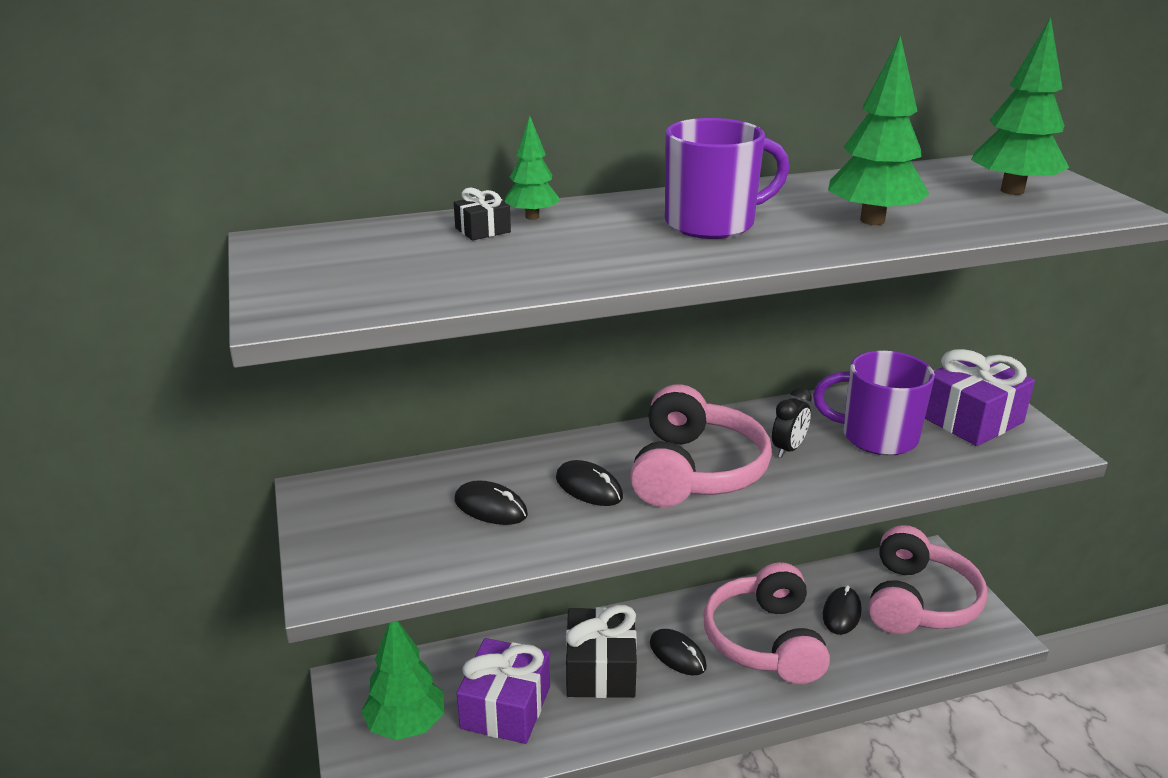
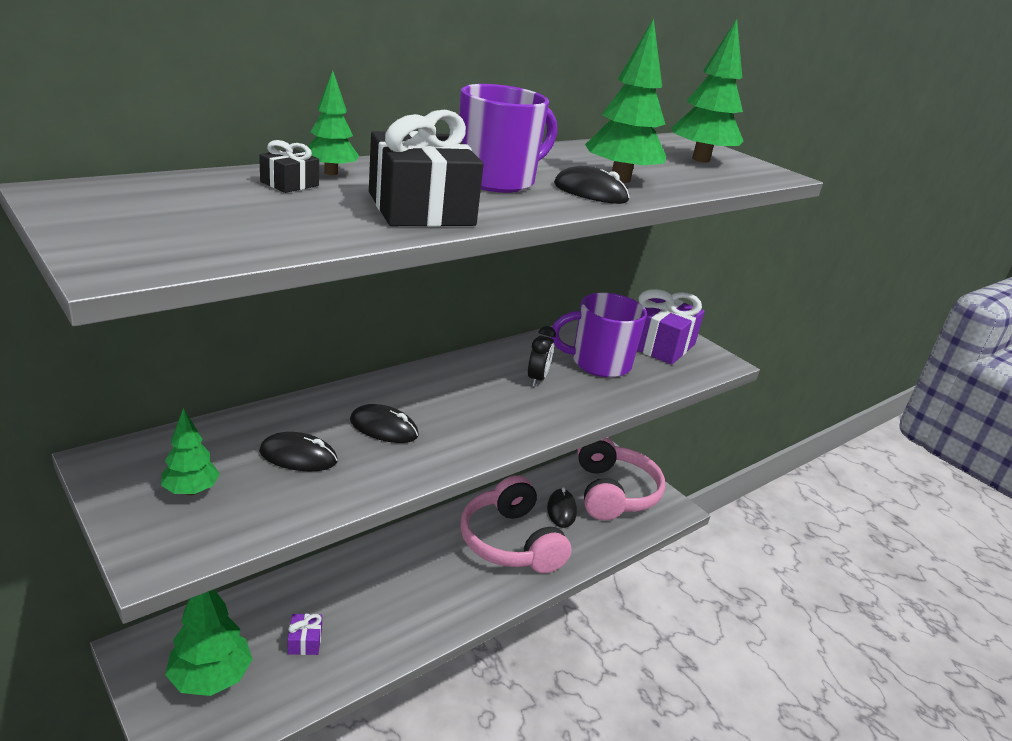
camera: 25 degrees left, 0 degrees up
(379, 529) = (191, 491): none -> green tree
(505, 707) = (305, 641): purple gift -> purple gift, size x0.45
(600, 669) = (382, 590): black gift -> black gift (421, 209)
(677, 655) = (444, 566): black mouse -> black mouse (590, 192)
(695, 471) = (470, 404): pink headphones -> none

